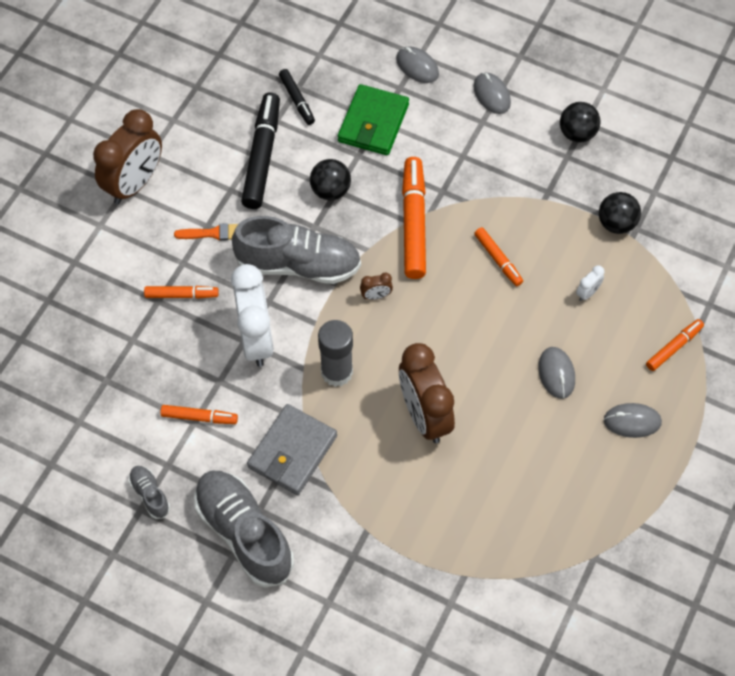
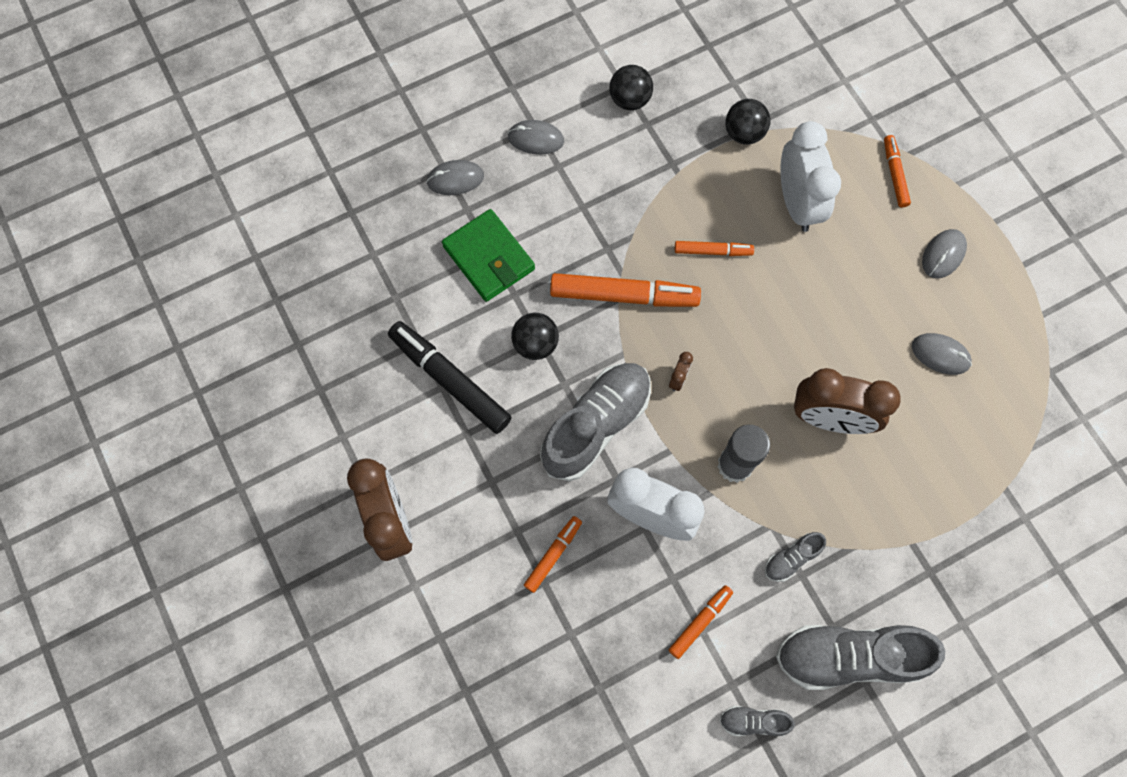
camera: 55 degrees left, 10 degrees up
(213, 233) = (504, 481): orange brush -> none
(292, 451) = (791, 558): grey wallet -> grey shoe
(297, 100) = (410, 307): black marker -> none
(413, 223) = (624, 295): orange marker -> orange marker turned 150 degrees clockwise
(556, 373) = (859, 282): grey mouse -> grey mouse (940, 354)
(587, 293) = (797, 203): white clock -> white clock, size x2.47

